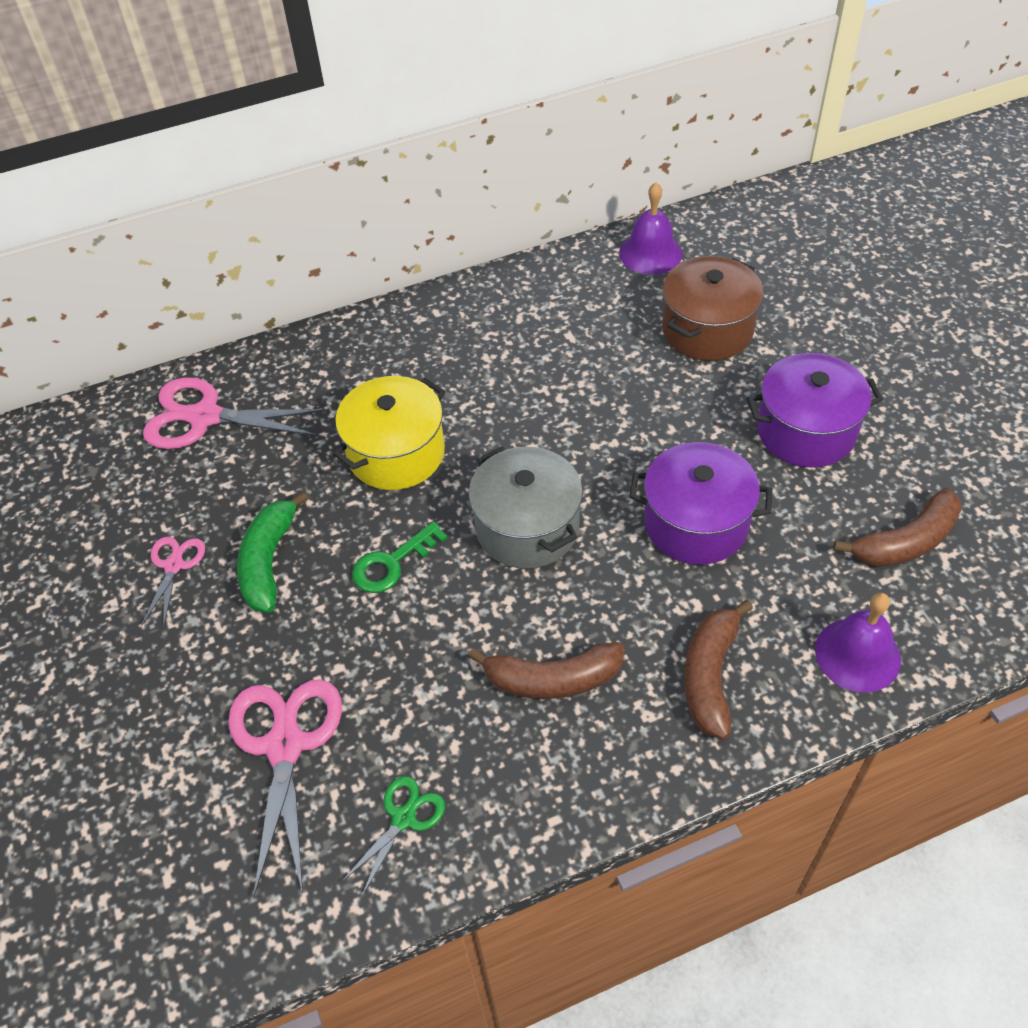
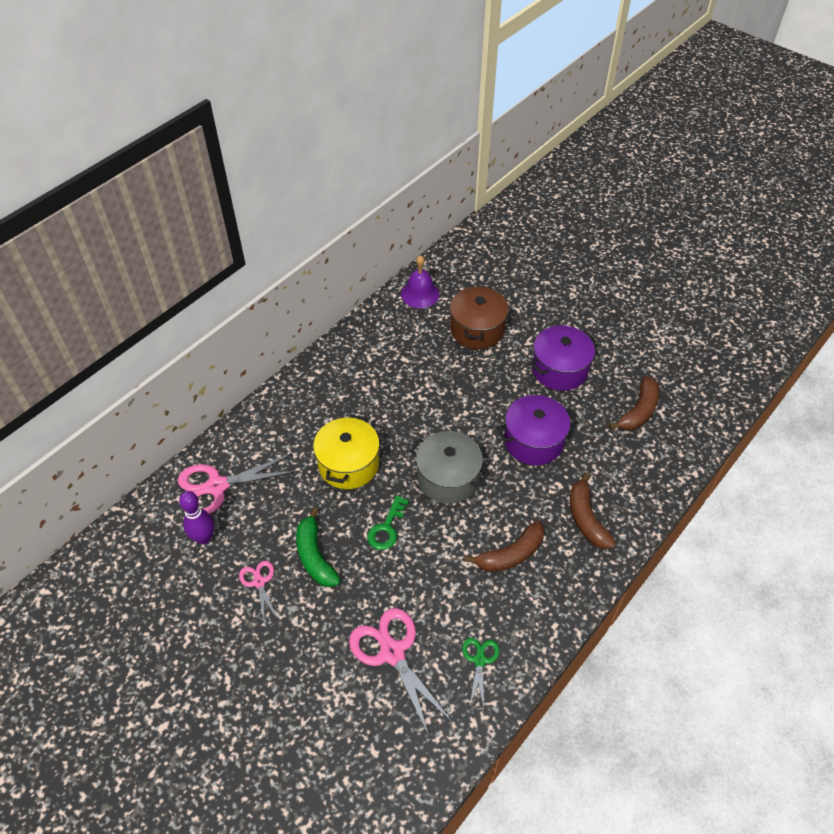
camera: 30 degrees left, 0 degrees up
(145, 478) = (204, 538): none -> purple bowling pin
(857, 654) = (648, 478): purple bell -> none

